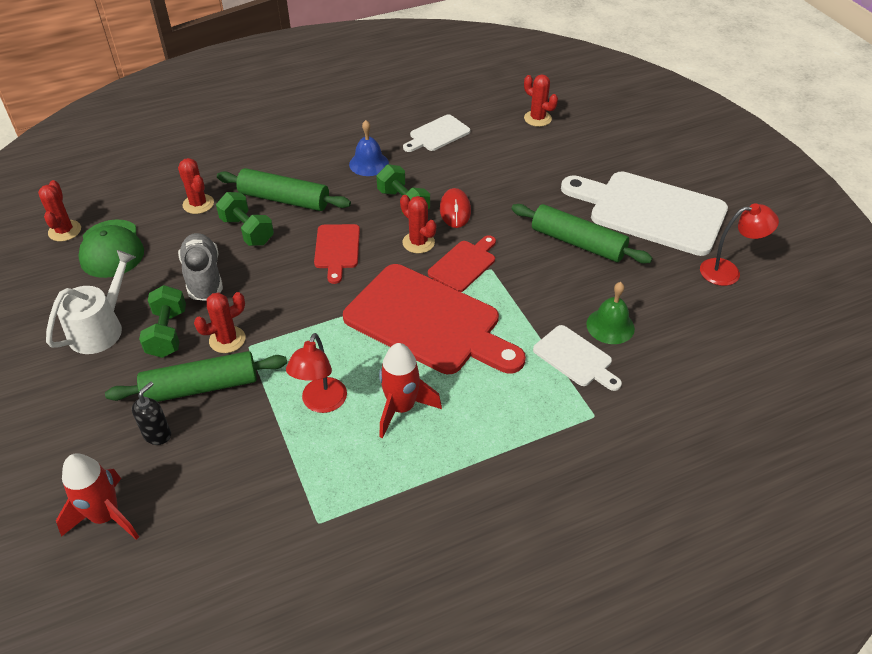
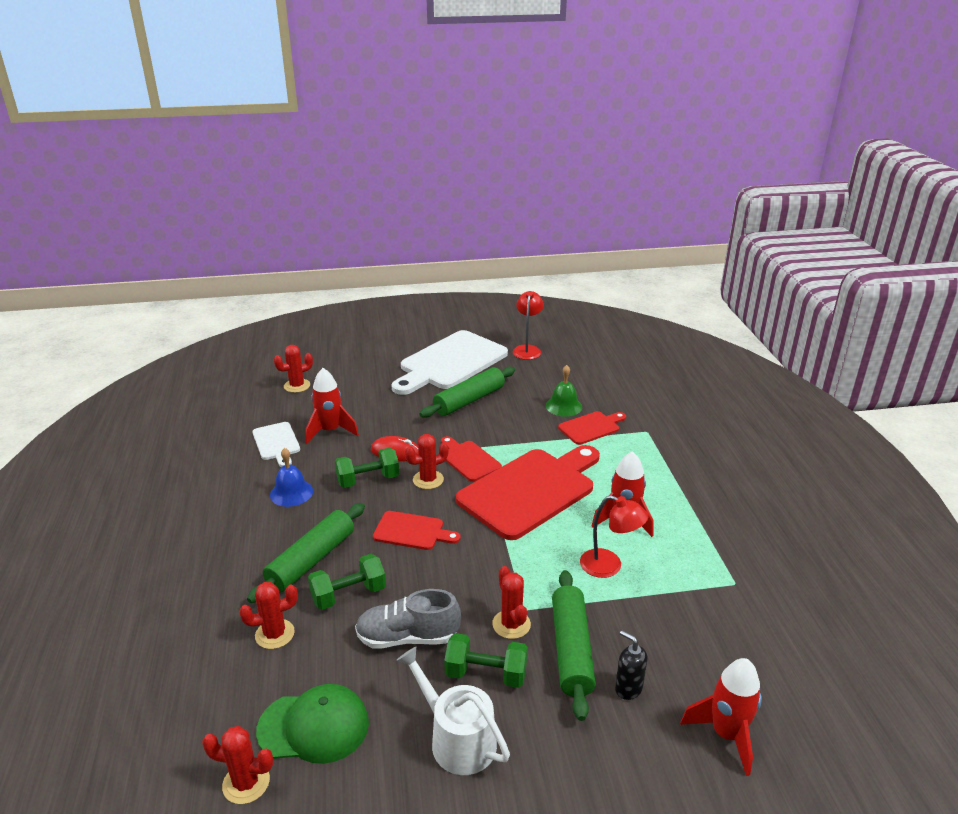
camera: 75 degrees left, 15 degrees down
(471, 160) = (330, 431): none -> red rocket
(575, 358) = (591, 427): white cutting board -> red cutting board

